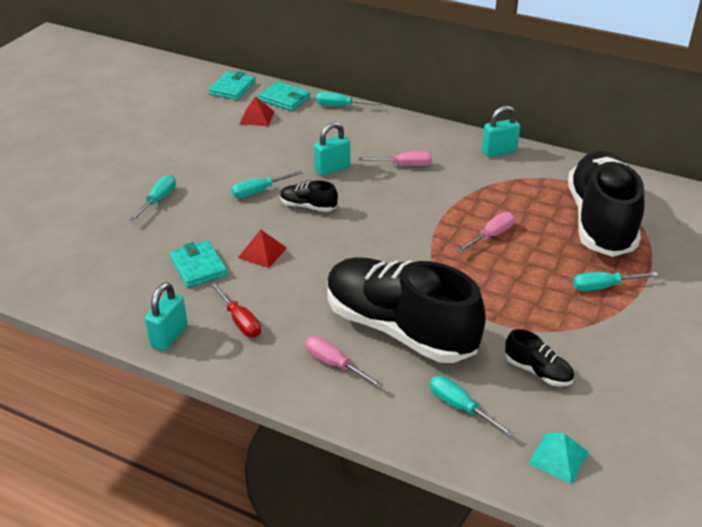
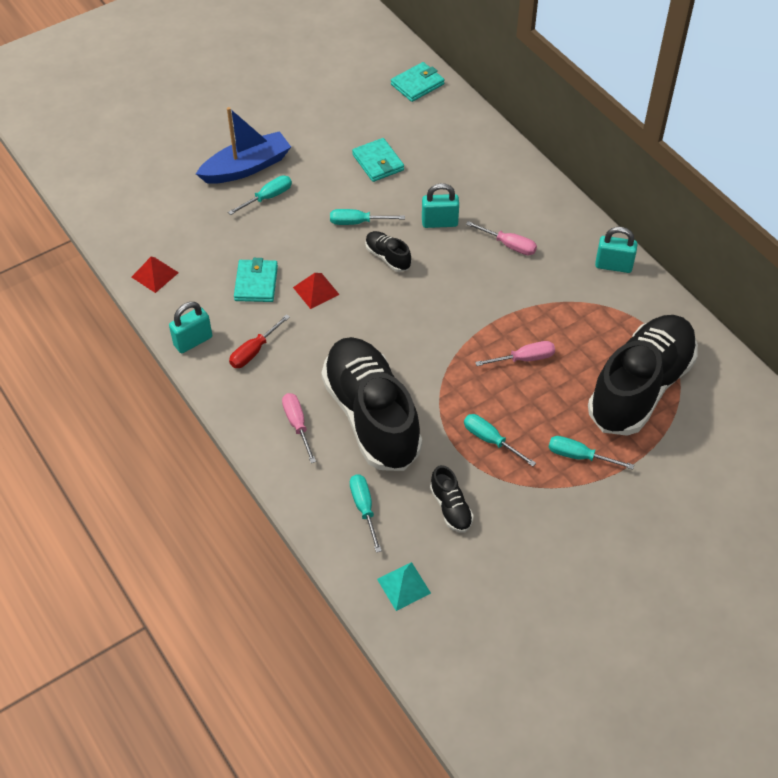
camera: 30 degrees right, 15 degrees up
(119, 185) = (246, 167): none -> blue boat
(240, 321) = (254, 351): red screwdriver -> red screwdriver turned 45 degrees clockwise
(257, 117) = (415, 131): red pyramid -> red pyramid (155, 274)
(285, 99) = (457, 117): turquoise wallet -> turquoise wallet (378, 162)
(340, 106) = (503, 147): turquoise screwdriver -> turquoise screwdriver (490, 440)

